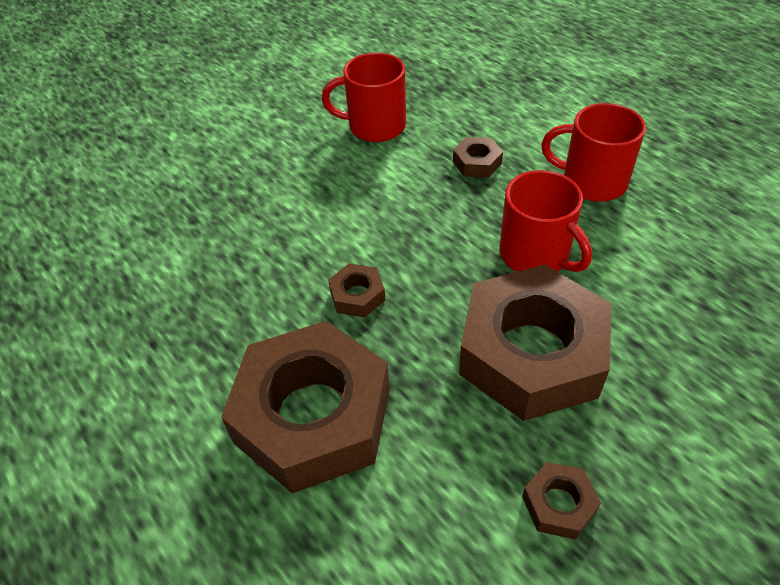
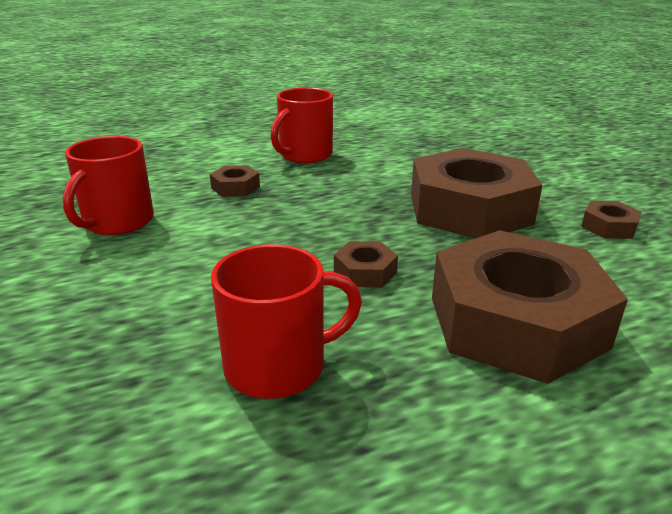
camera: 75 degrees left, 20 degrees down
(536, 255) = (367, 188): red mug -> red mug (278, 366)

